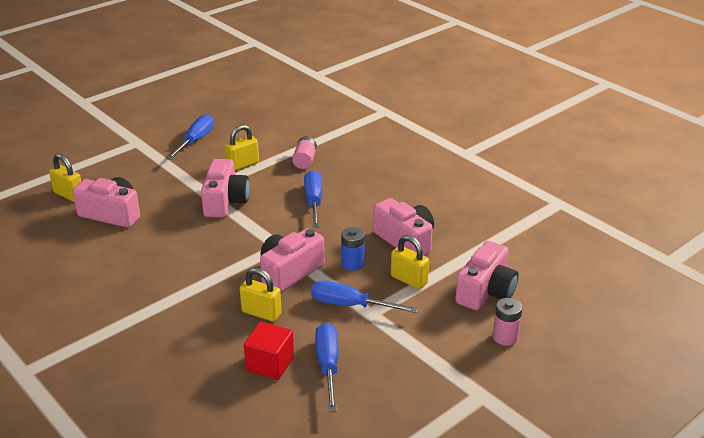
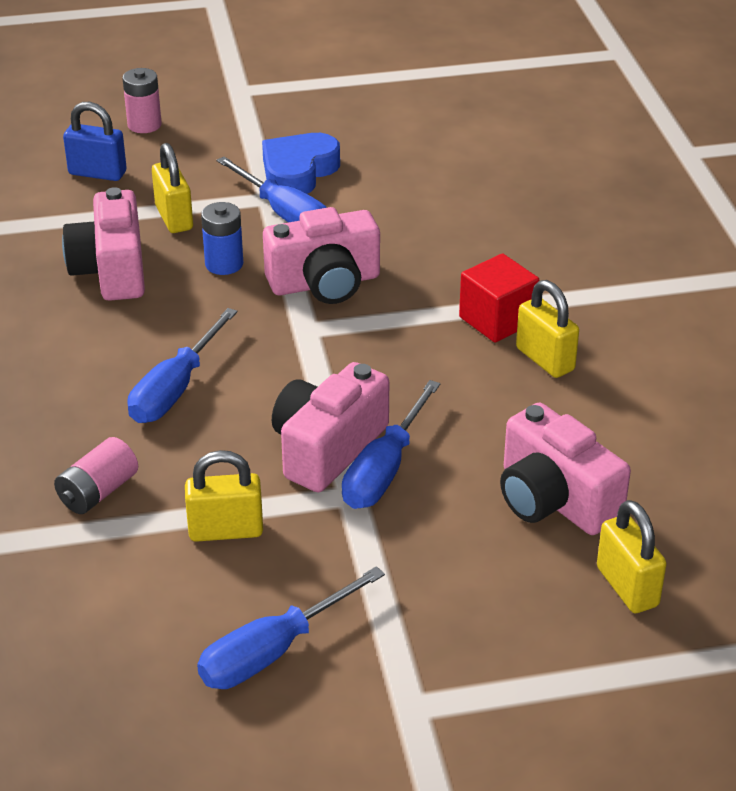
camera: 150 degrees left, 5 degrees up
(261, 313) = (408, 243): yellow padlock -> yellow padlock (545, 359)
(270, 364) = (442, 185): red cube -> red cube (497, 320)
(328, 366) = (375, 162): blue screwdriver -> blue screwdriver (384, 470)
(370, 338) = (298, 172): none -> blue heart
(486, 291) = (97, 173): pink camera -> blue padlock

